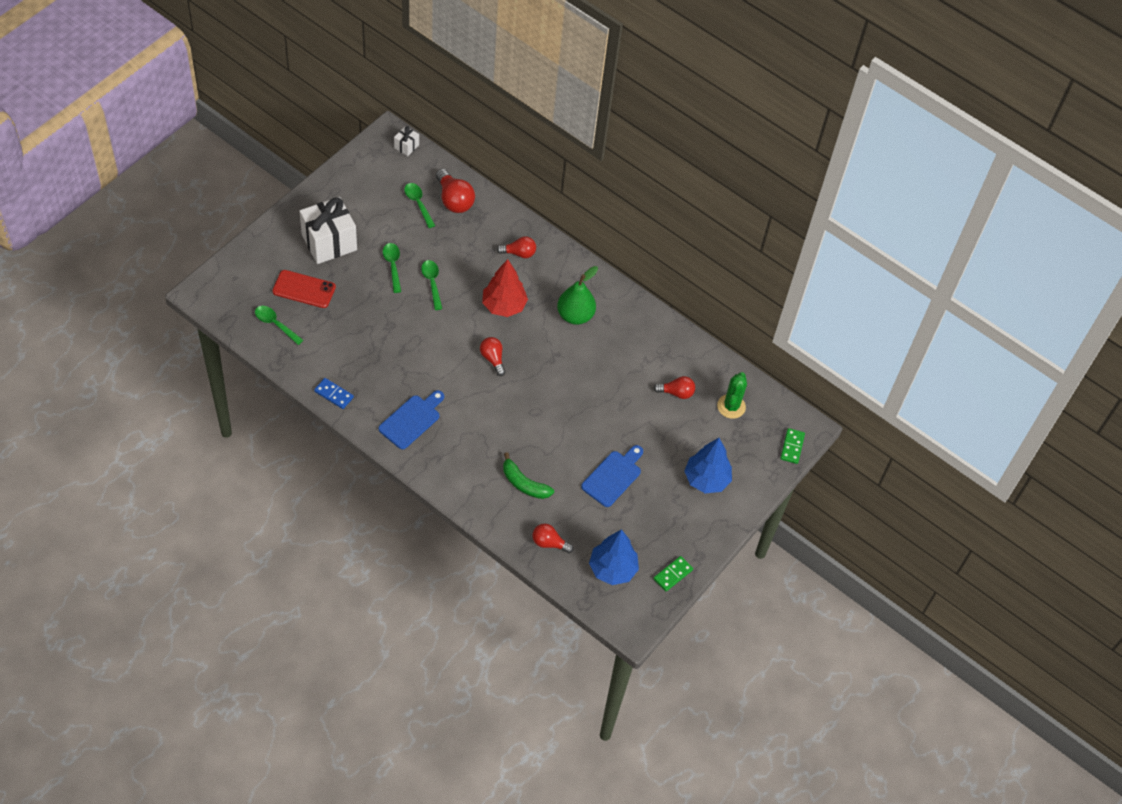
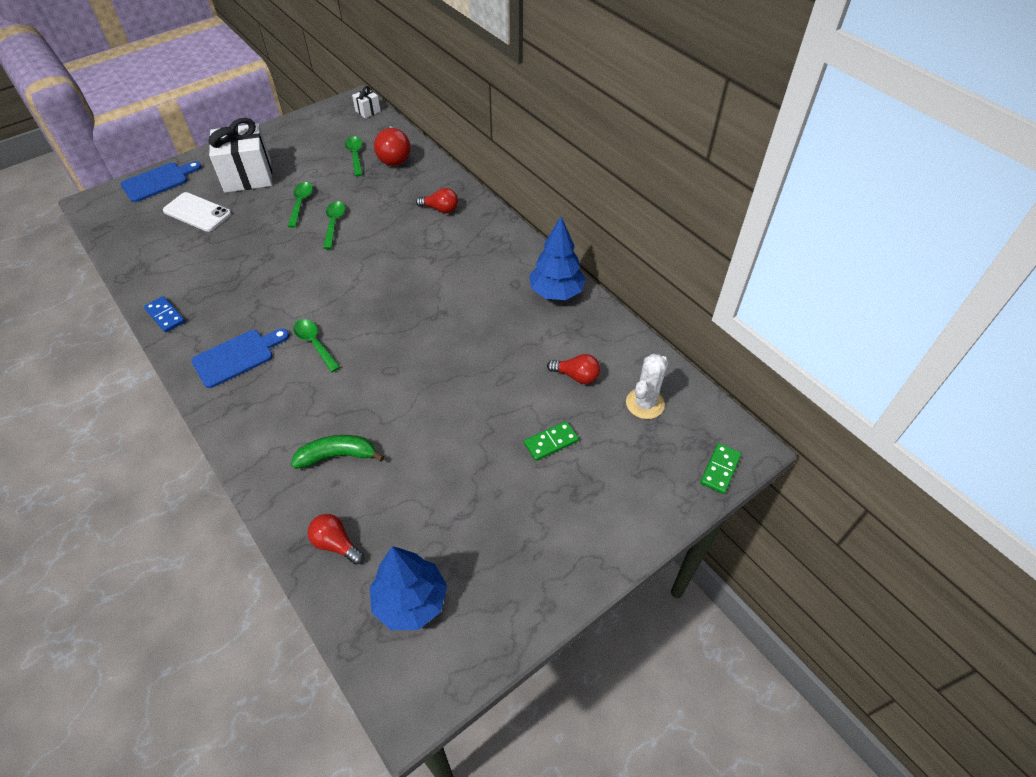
camera: 20 degrees right, 5 degrees down
(275, 324) = (147, 239): green spoon -> green spoon (315, 343)
(304, 289) = (197, 212): red phone -> white phone
(492, 359) = (365, 305): red light bulb -> none
(504, 306) = (402, 255): red tree -> none
(524, 483) = (337, 456): green banana -> green banana turned 120 degrees clockwise
(575, 315) = (480, 275): green pear -> none
(613, 476) = (459, 467): blue cutting board -> blue cutting board (158, 181)
(673, 574) = (498, 629): green domino -> green domino (551, 442)
(706, 479) = (587, 493): blue tree -> blue tree (556, 292)
(731, 406) = (645, 403): green cactus -> white cactus

